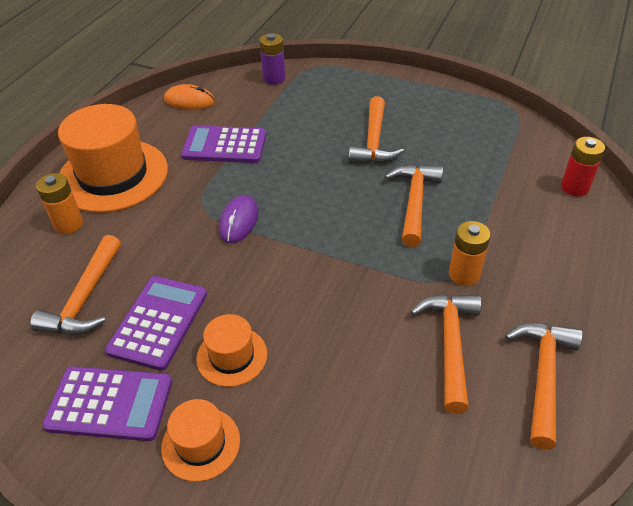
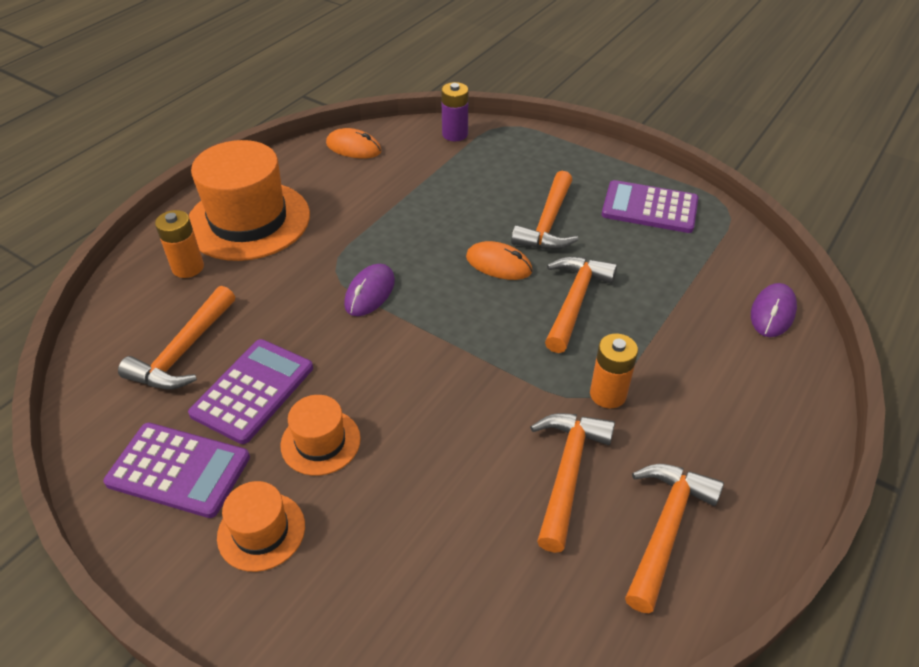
camera: 10 degrees right, 0 degrees up
(224, 145) = (378, 204): purple calculator -> purple calculator (649, 208)
(342, 181) = (498, 264): none -> orange mouse
(574, 187) = (772, 313): red battery -> purple mouse

